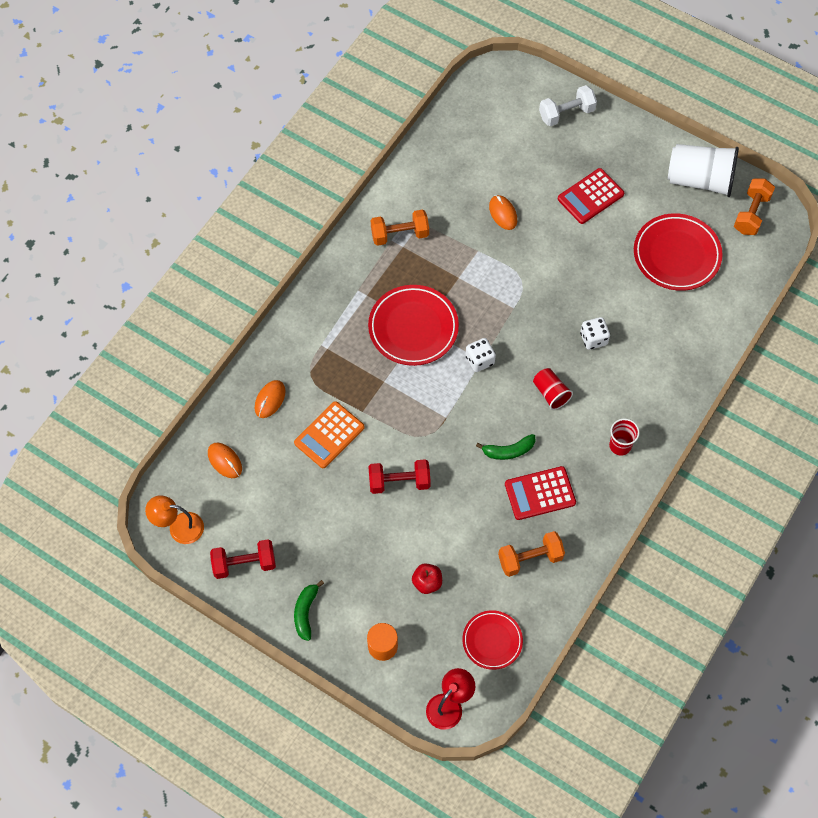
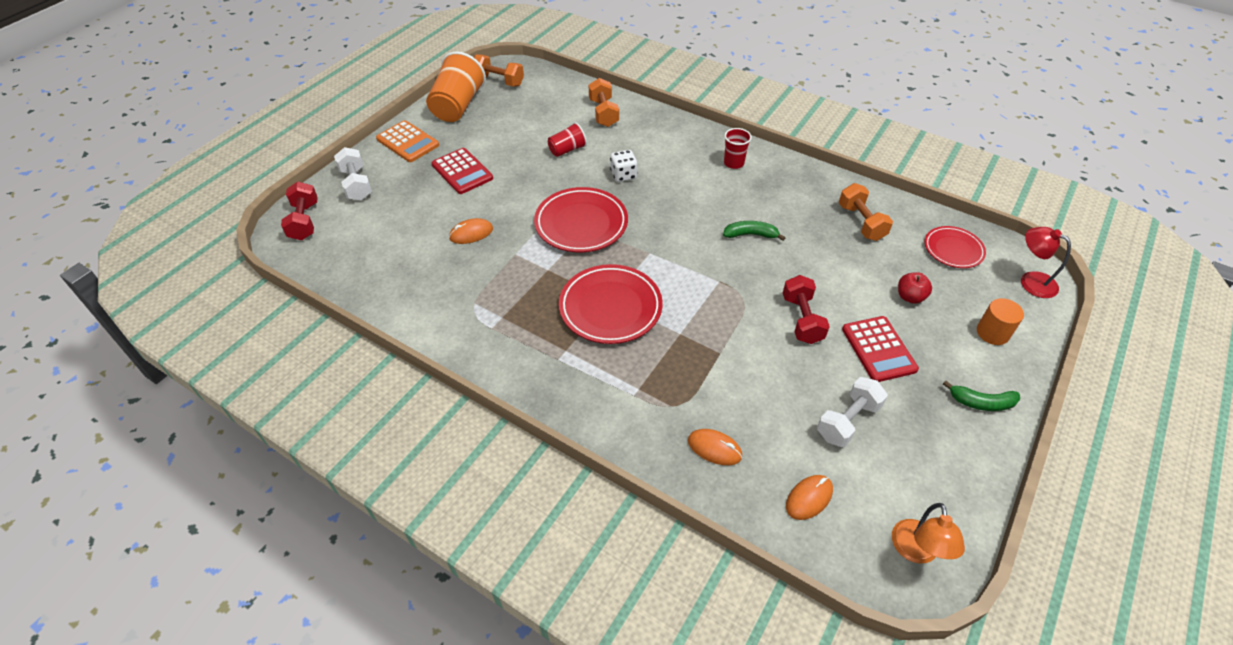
camera: 90 degrees left, 15 degrees down
(244, 564) = (943, 469): red dumbbell -> red dumbbell (304, 221)
(291, 501) = (848, 421): none -> white dumbbell
(329, 435) = (755, 384): orange calculator -> orange calculator (407, 142)
(399, 234) = (485, 320): orange dumbbell -> orange dumbbell (603, 113)
(479, 360) = (650, 254): white dice -> none
(508, 451) = (750, 235): green banana -> green banana turned 75 degrees counterclockwise
(540, 493) = (792, 214): red calculator -> red calculator (878, 349)
(550, 393) = (684, 204): red cup -> red cup (567, 150)
(676, 255) = (536, 122): red plate -> red plate (581, 224)
(700, 180) = (457, 106): white cup -> orange cup

